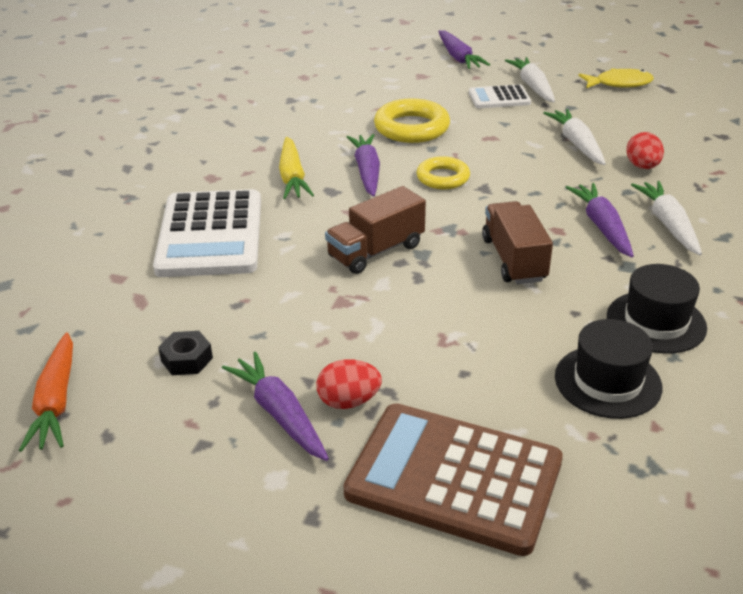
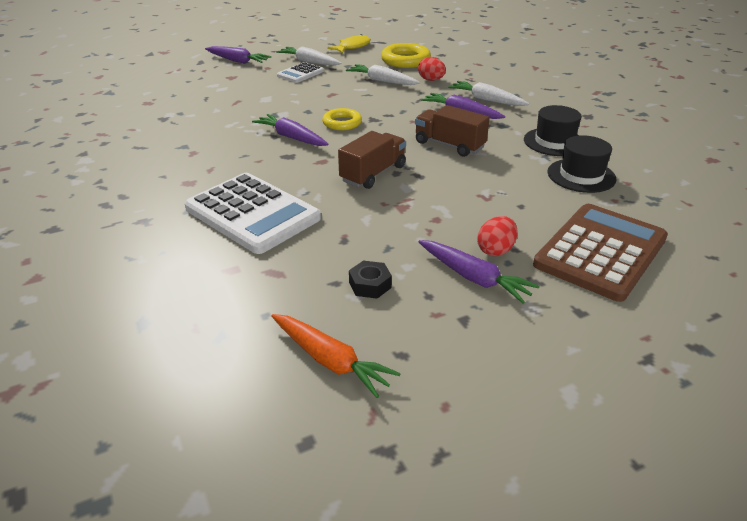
camera: 45 degrees left, 0 degrees up
(279, 414) = (474, 278): purple carrot -> purple carrot turned 150 degrees counterclockwise
(292, 177) = (248, 159): yellow carrot -> none
(376, 251) = (373, 174): brown truck -> brown truck turned 150 degrees counterclockwise
(411, 128) = (276, 105): yellow ring -> yellow ring (405, 60)
(454, 478) = (600, 252): brown calculator -> brown calculator turned 150 degrees clockwise

